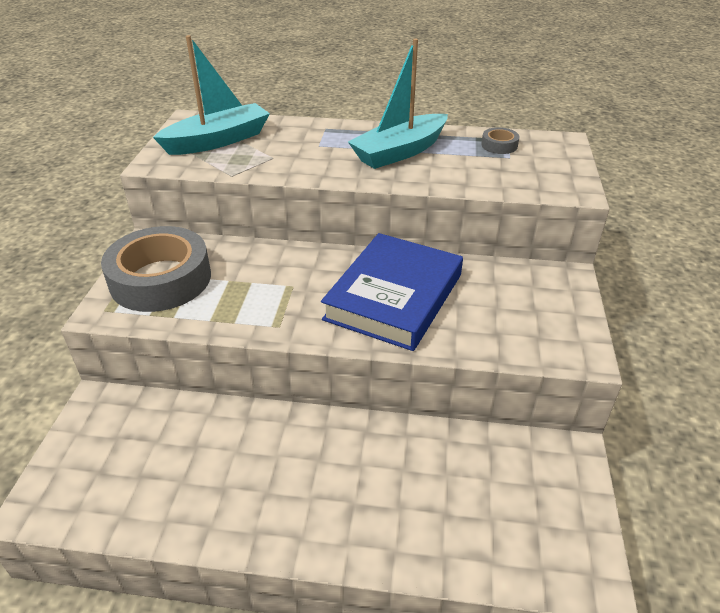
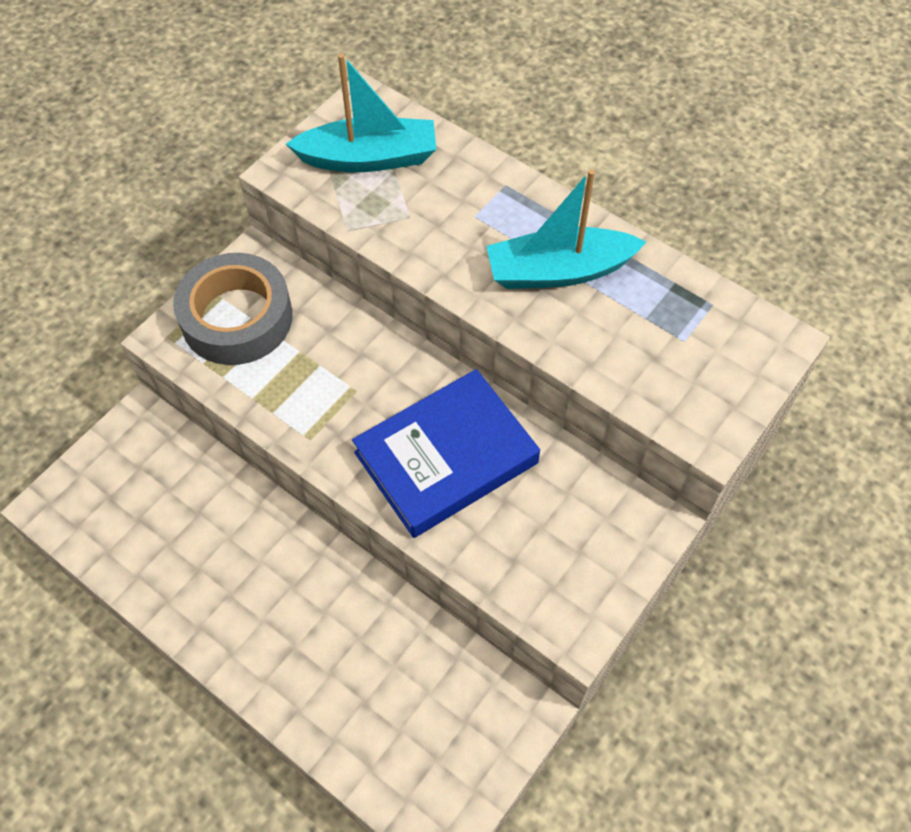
camera: 30 degrees right, 20 degrees up
(499, 145) = (690, 313): grey tape -> none

